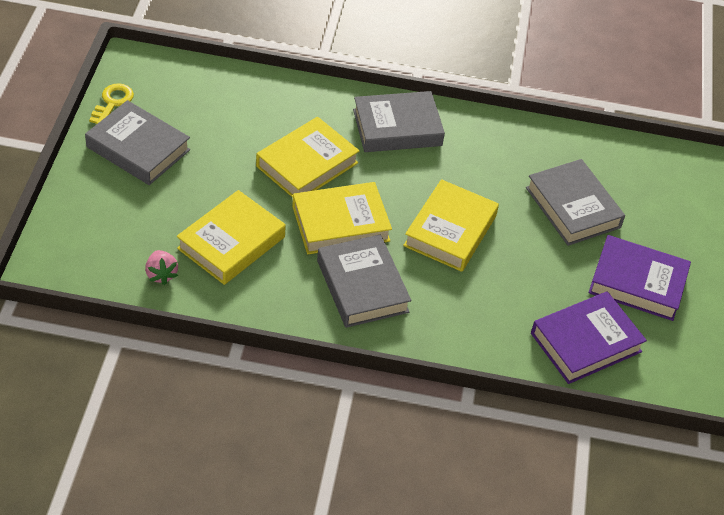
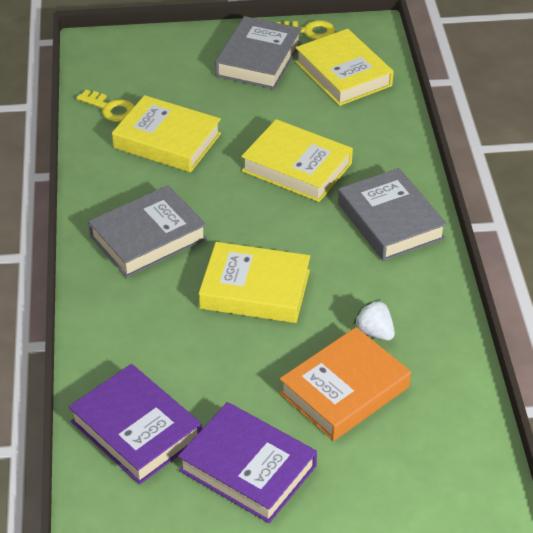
camera: 80 degrees right, 5 degrees down
(161, 274) = (110, 108): pink strawberry -> yellow key
(340, 223) = (226, 206): yellow book -> yellow book (343, 74)
(518, 173) = (374, 332): none -> white strawberry
(572, 207) = (344, 390): grey book -> orange book
(637, 283) = (247, 468): purple book -> purple book turned 60 degrees counterclockwise

